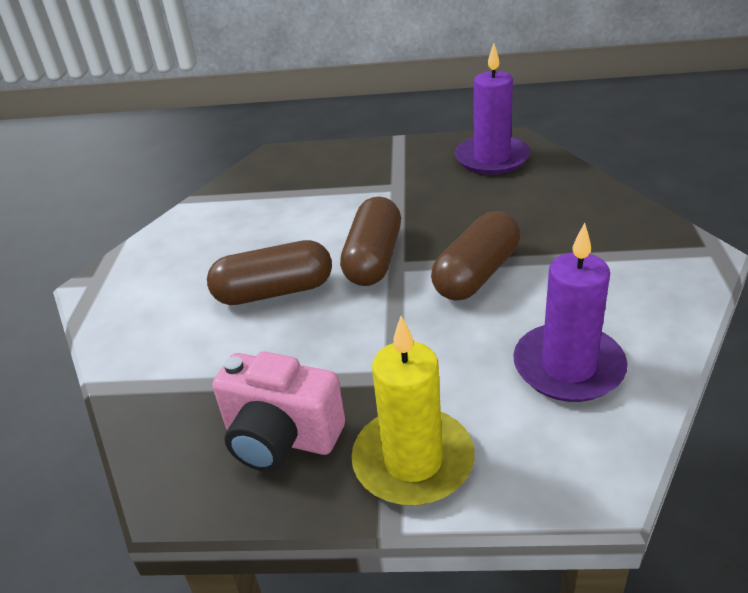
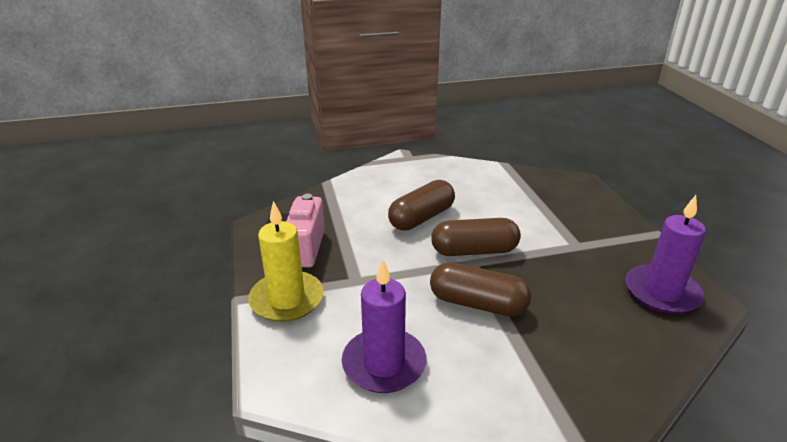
camera: 70 degrees right, 5 degrees down
(274, 292) = (421, 218): brown capsule -> brown capsule turned 75 degrees clockwise

